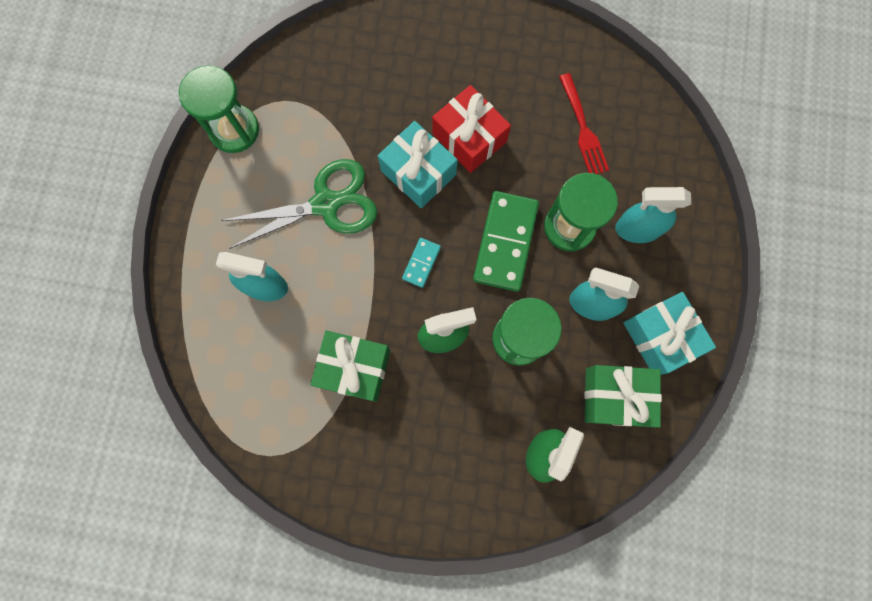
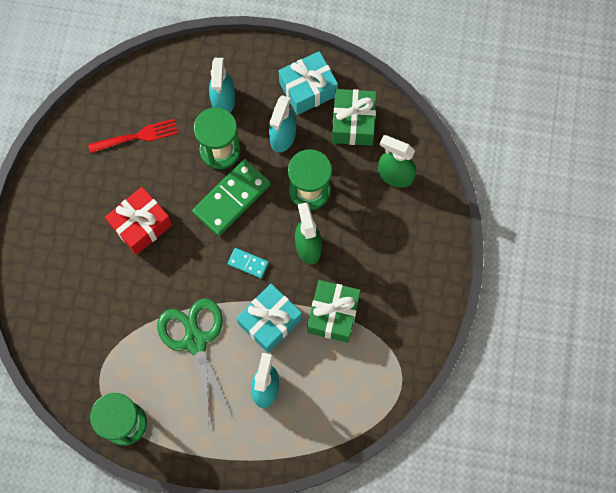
camera: 90 degrees left, 5 degrees down
(418, 172) = (170, 266): turquoise gift -> turquoise gift (270, 321)
(505, 242) = (232, 199): green domino -> green domino turned 60 degrees counterclockwise

